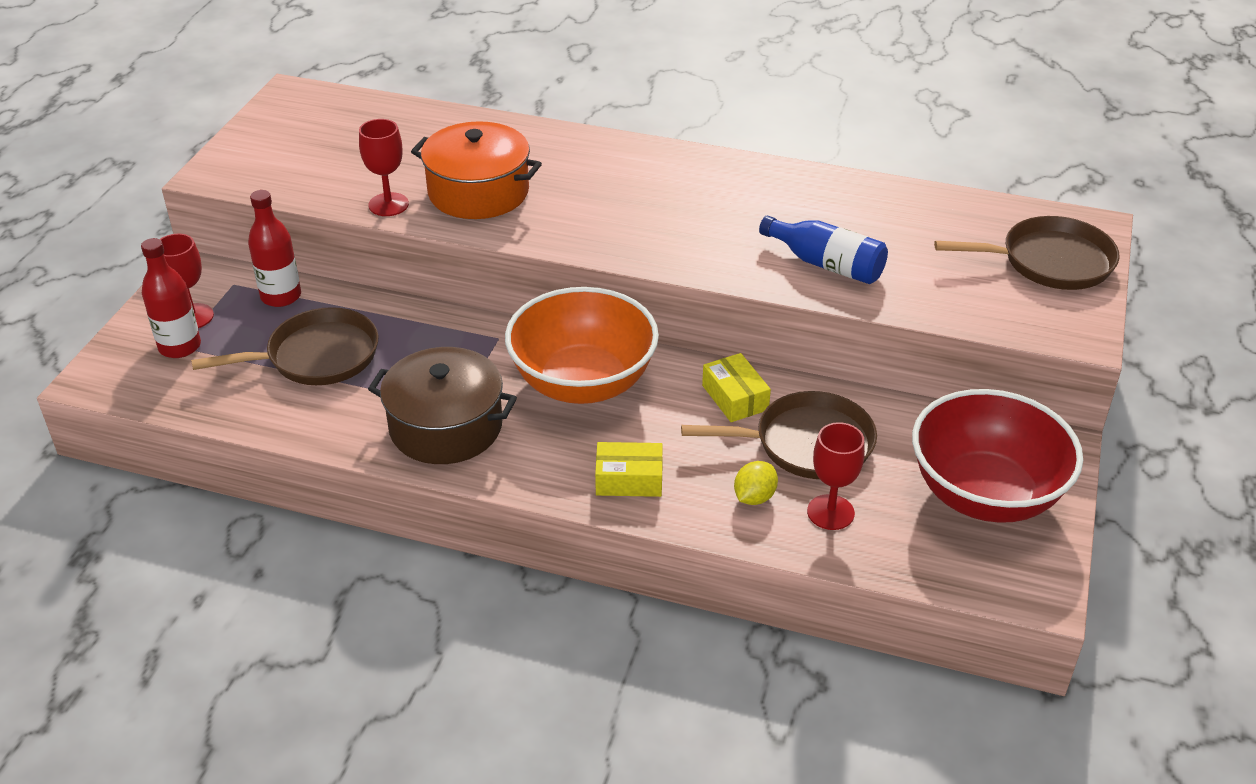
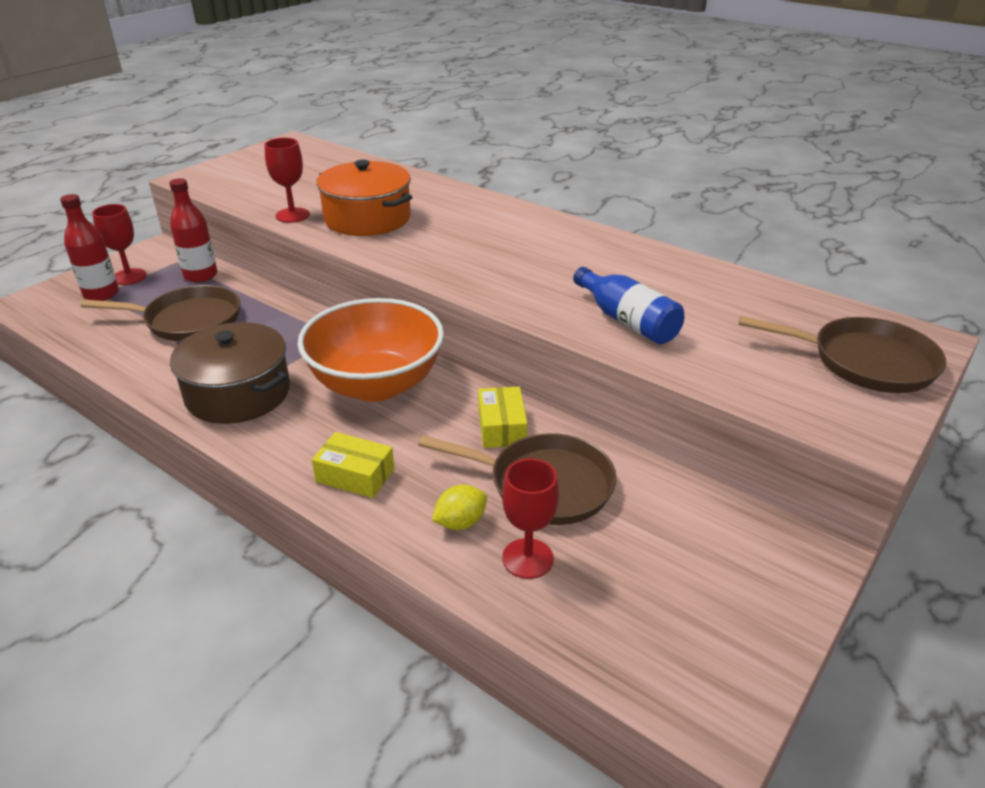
camera: 20 degrees right, 5 degrees down
(985, 494) = (707, 585): red bowl -> none

